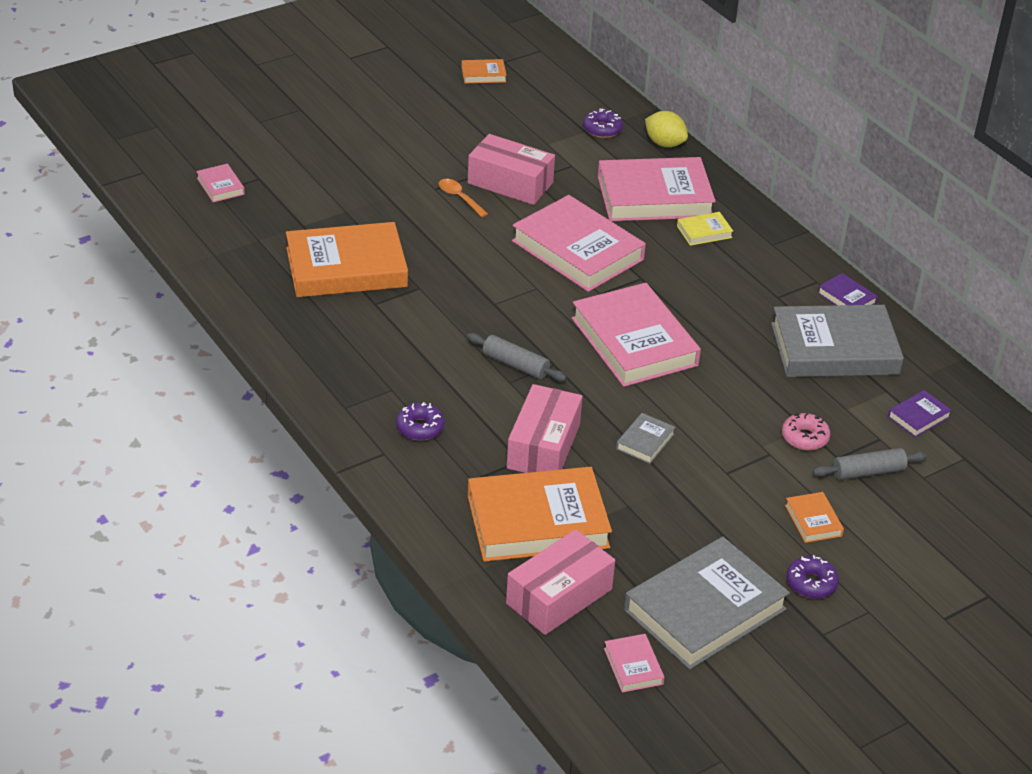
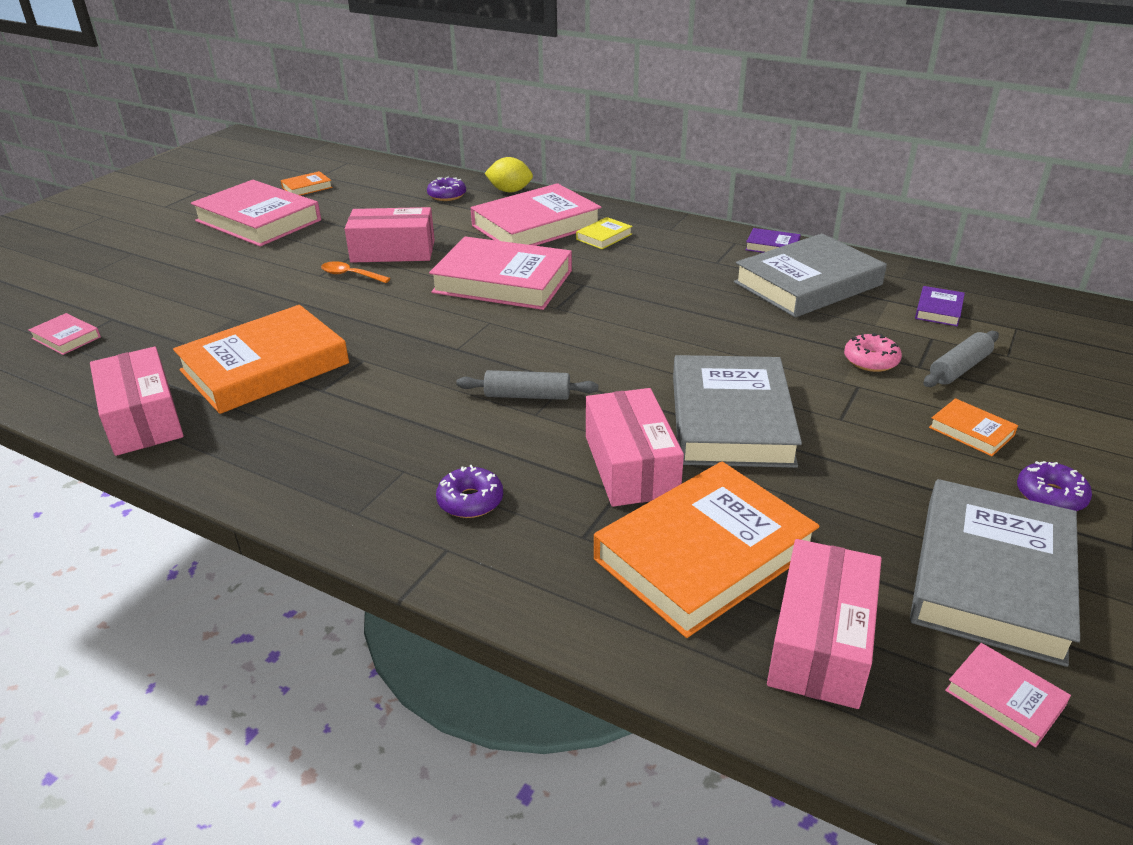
camera: 25 degrees left, 5 degrees down
(245, 282) = (143, 419): none -> pink box
(634, 342) = (628, 335): pink book -> pink book (258, 220)
(645, 441) = (730, 420): grey book -> grey book, size x2.31

